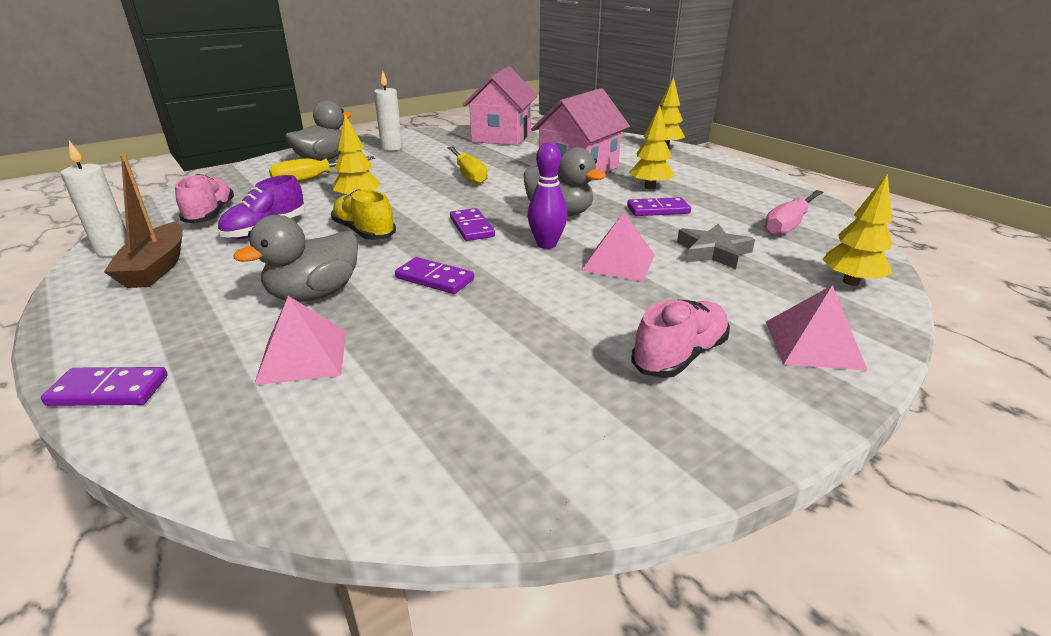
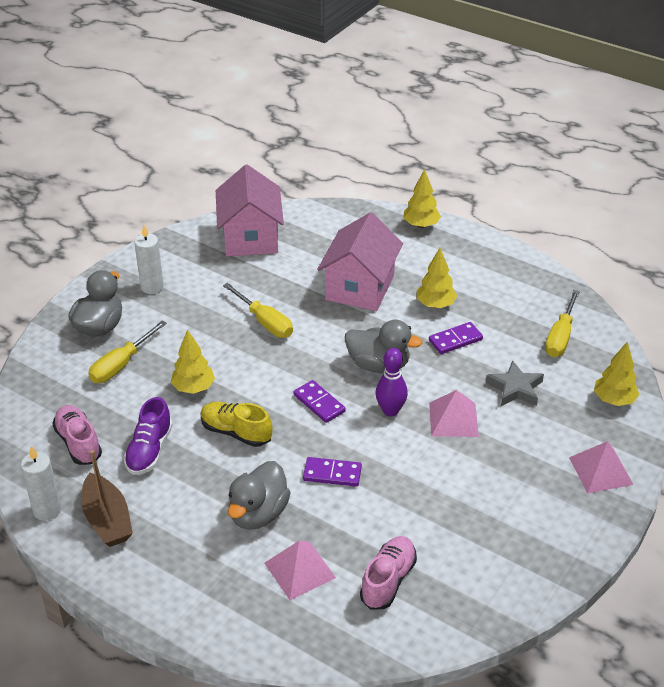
camera: 20 degrees left, 10 degrees up
(108, 391) = (204, 631): purple domino -> none
(679, 356) = (527, 503): pink shoe -> pink shoe (388, 580)
(789, 224) = (560, 337): pink screwdriver -> yellow screwdriver

